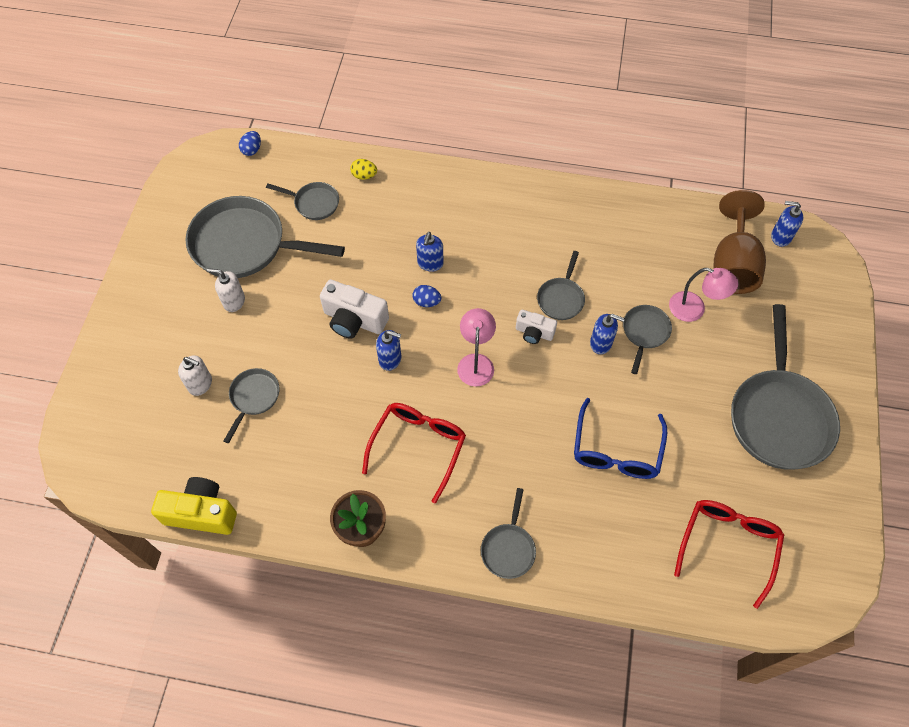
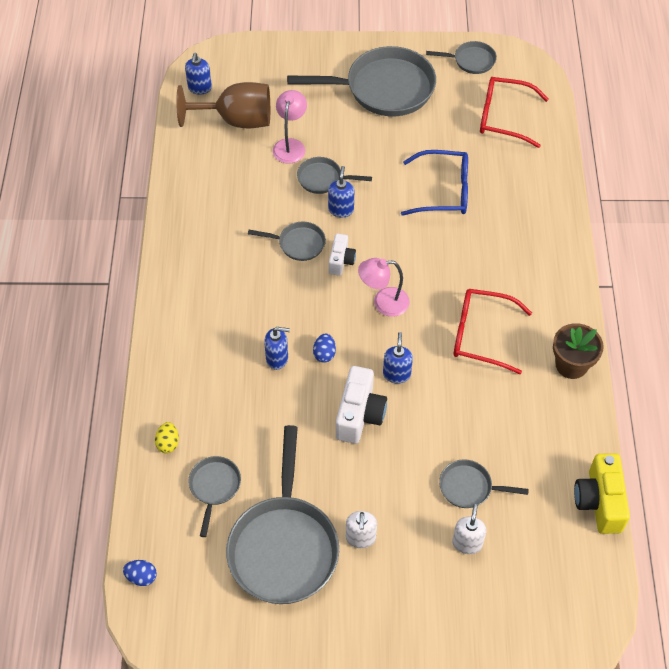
camera: 100 degrees left, 5 degrees down
(508, 548) = (552, 256): grey pan -> grey pan (471, 61)

